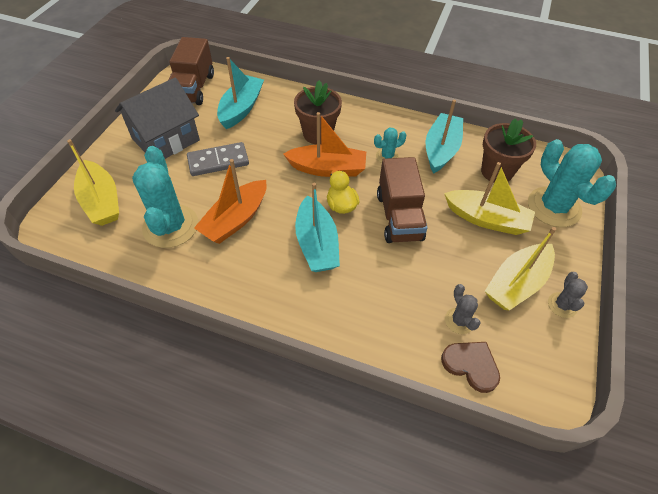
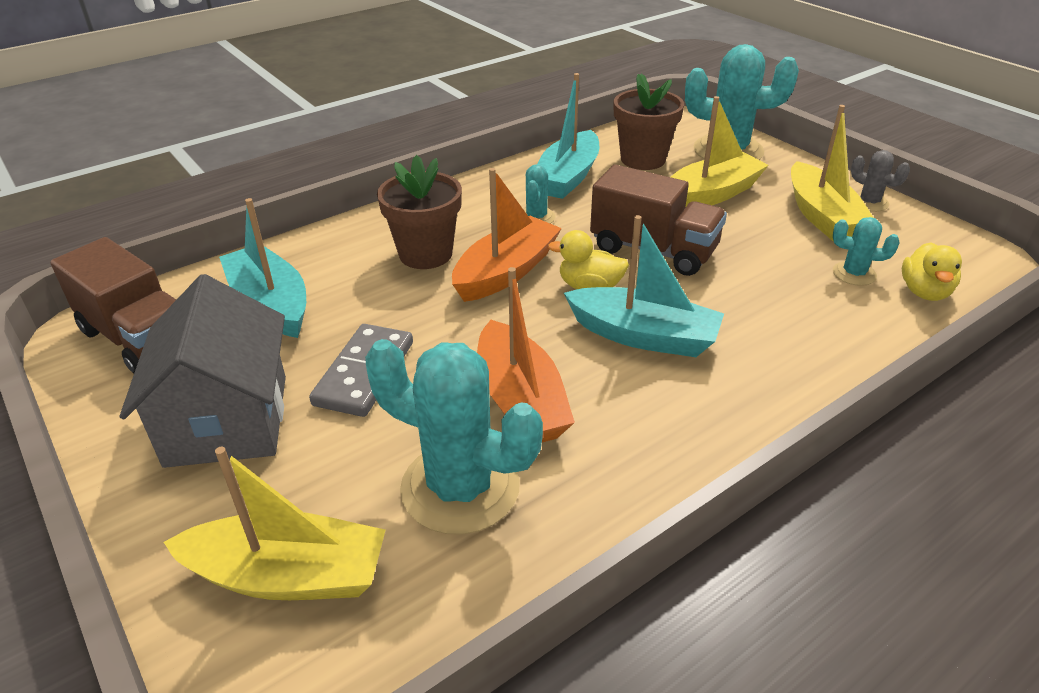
camera: 55 degrees left, 15 degrees down
(441, 149) = (568, 177): turquoise boat -> turquoise boat turned 120 degrees counterclockwise
(459, 321) = (854, 274): grey cactus -> turquoise cactus
(471, 365) = (924, 292): brown heart -> yellow duck

